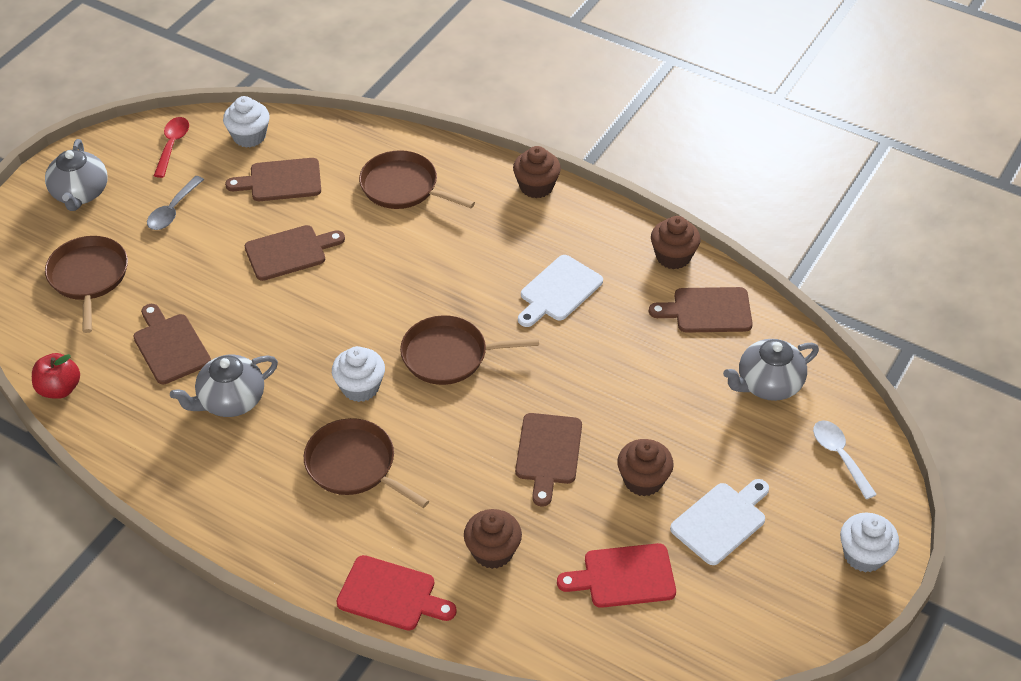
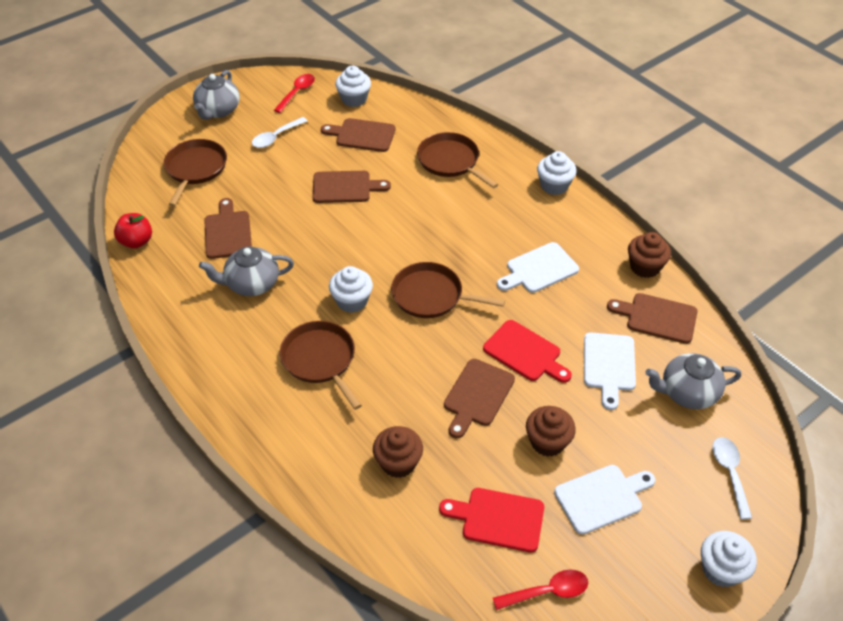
camera: 20 degrees right, 0 degrees up
(173, 210) = (276, 137): grey spoon -> white spoon
(391, 595) = (302, 472): red cutting board -> red cutting board (525, 353)
(536, 186) = (554, 185): brown cupcake -> white cupcake
(676, 378) = (609, 365): none -> white cutting board
(702, 633) = (547, 592): none -> red spoon

